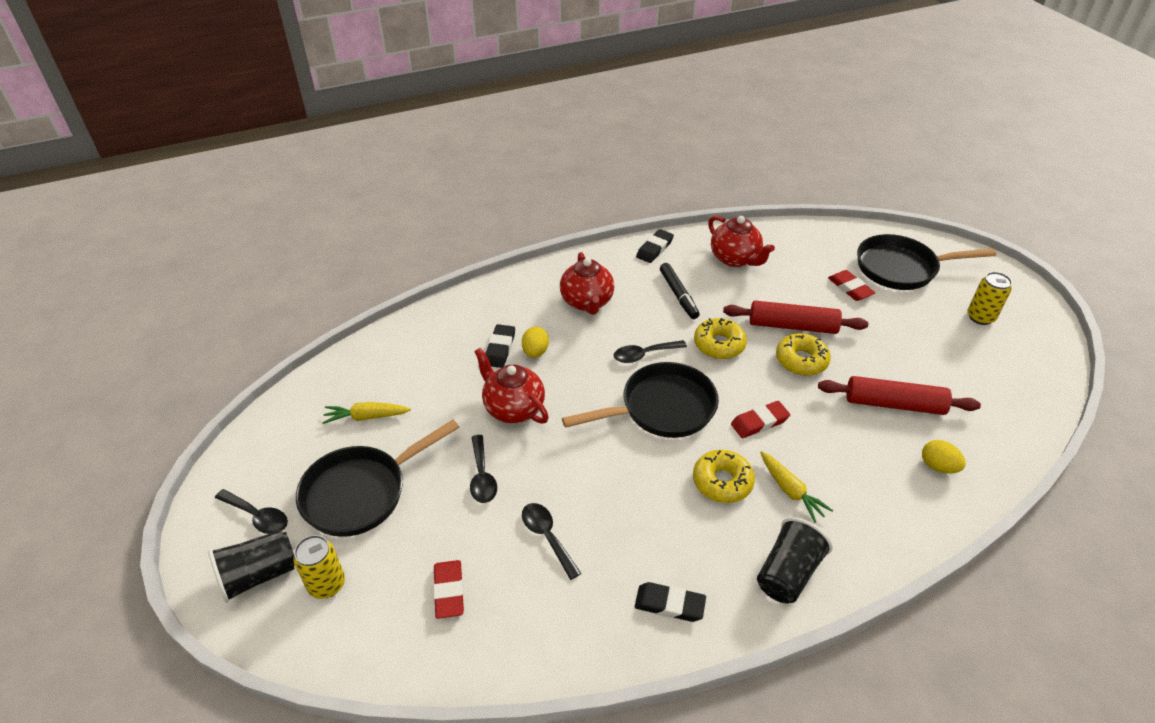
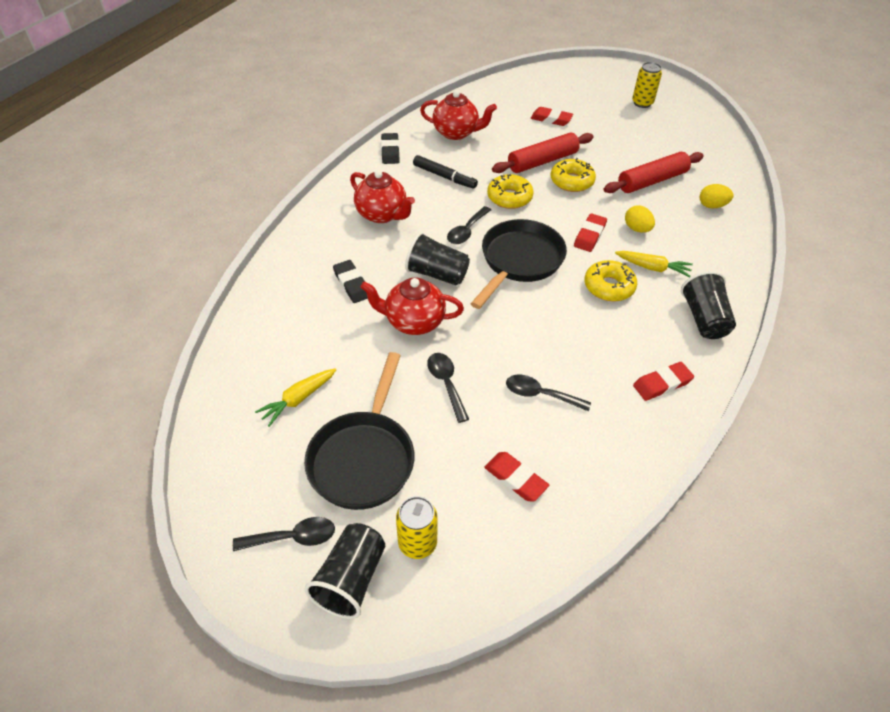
camera: 40 degrees left, 5 degrees up
(482, 476) = (446, 384): black spoon -> black spoon turned 150 degrees counterclockwise
(535, 352) = (383, 271): yellow egg -> yellow egg (637, 229)
(576, 379) = (437, 274): none -> black cup
(669, 604) = (662, 384): black eraser -> red eraser
(901, 268) = (567, 92): black pan -> none

